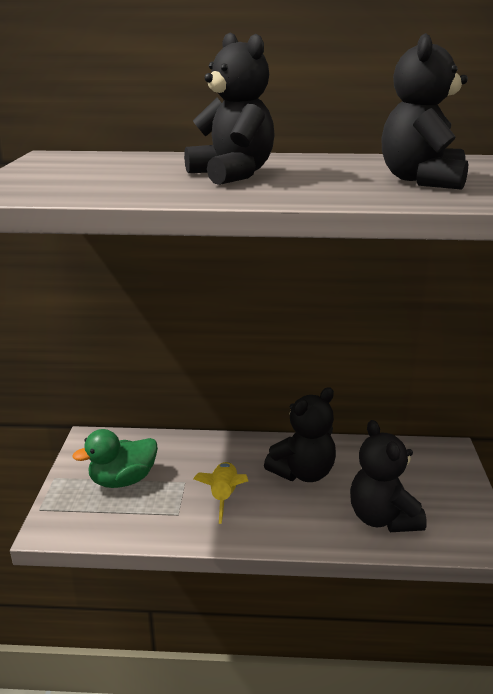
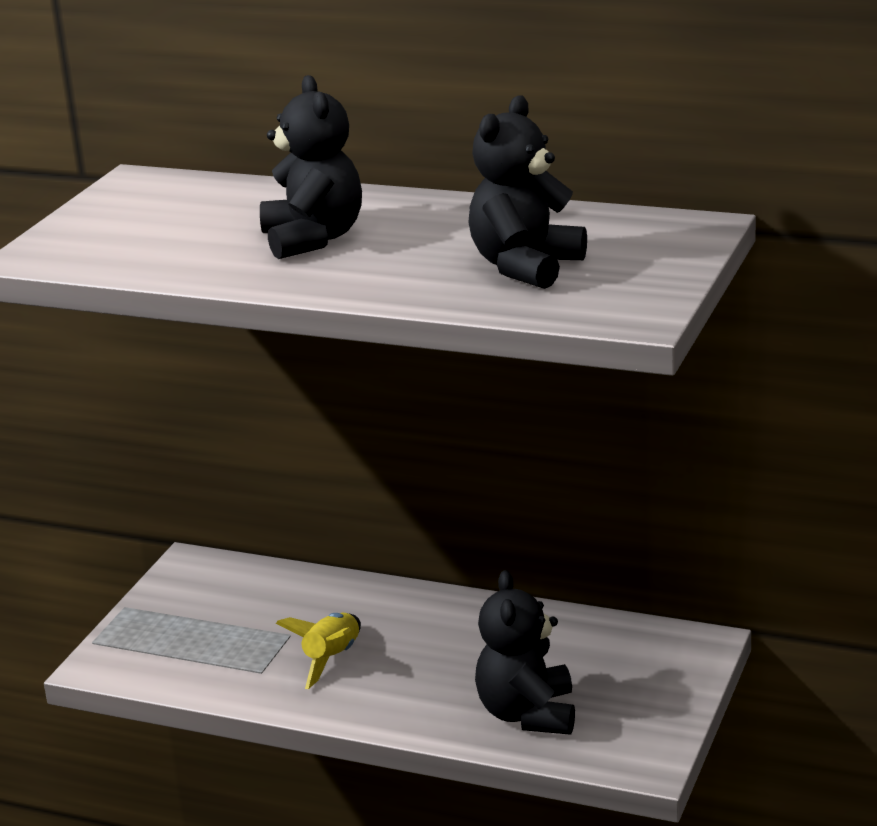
camera: 20 degrees right, 0 degrees up
(123, 480) = (210, 622): green duck -> none
(303, 473) = (458, 644): black teddy bear -> none

